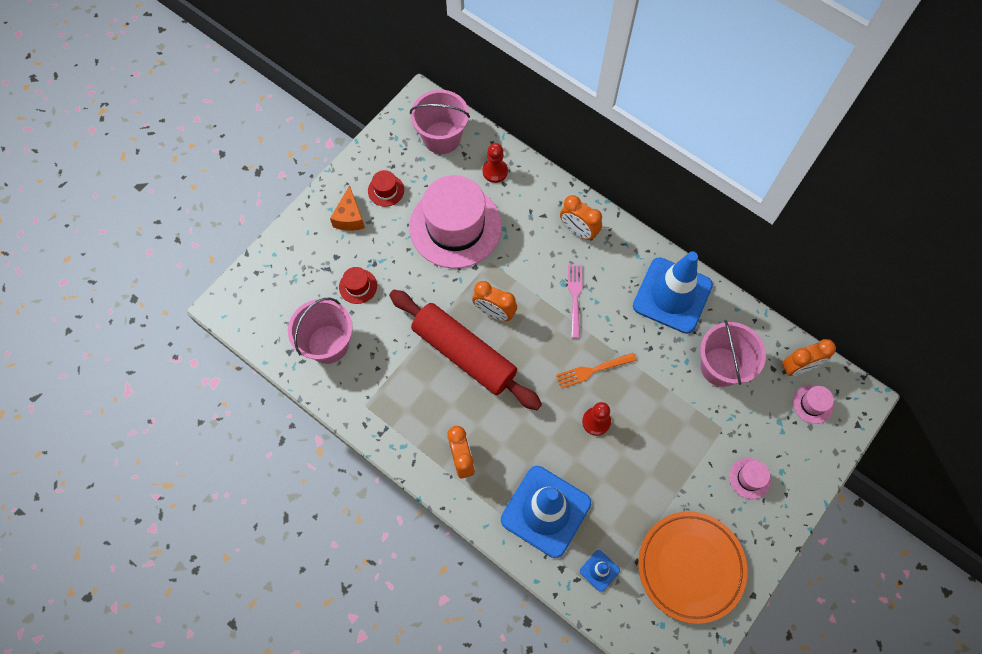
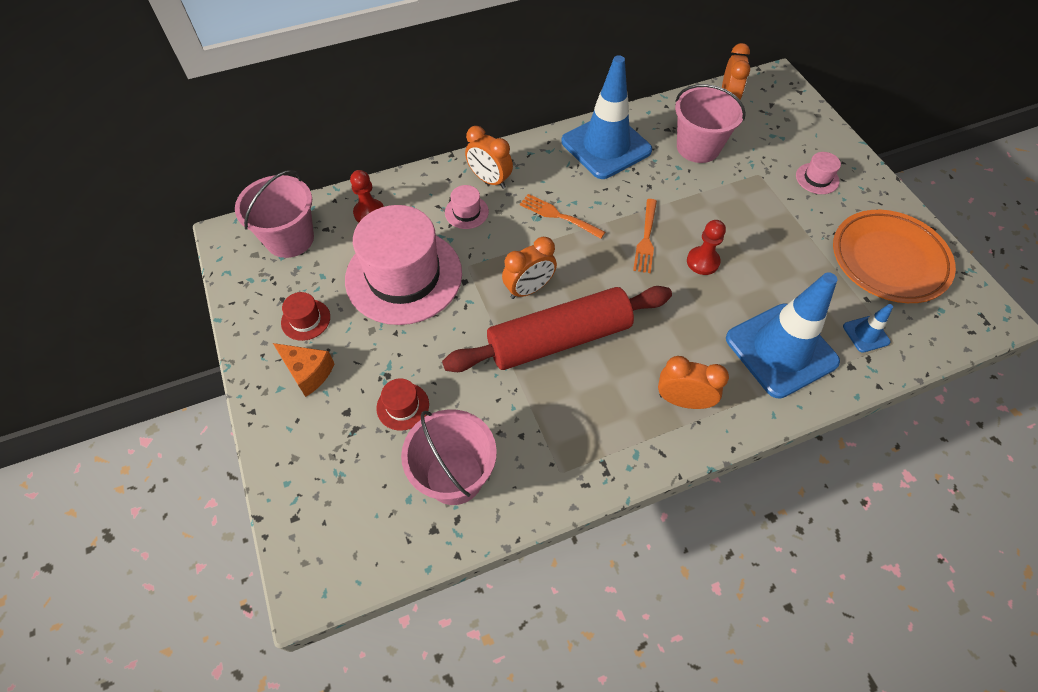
camera: 60 degrees left, 10 degrees down
(575, 298) = (559, 216): pink fork -> orange fork
(578, 231) = (489, 180): orange clock -> orange clock turned 60 degrees clockwise
(812, 404) = (766, 108): pink hat -> pink hat (466, 212)

